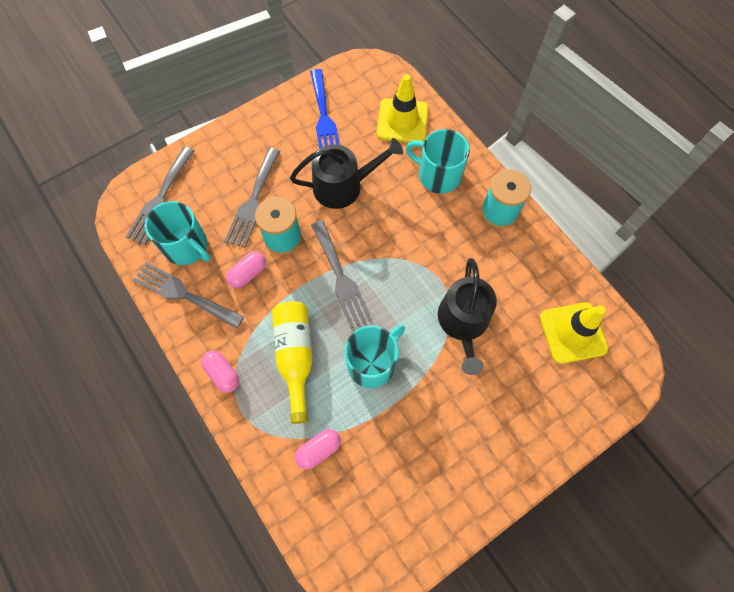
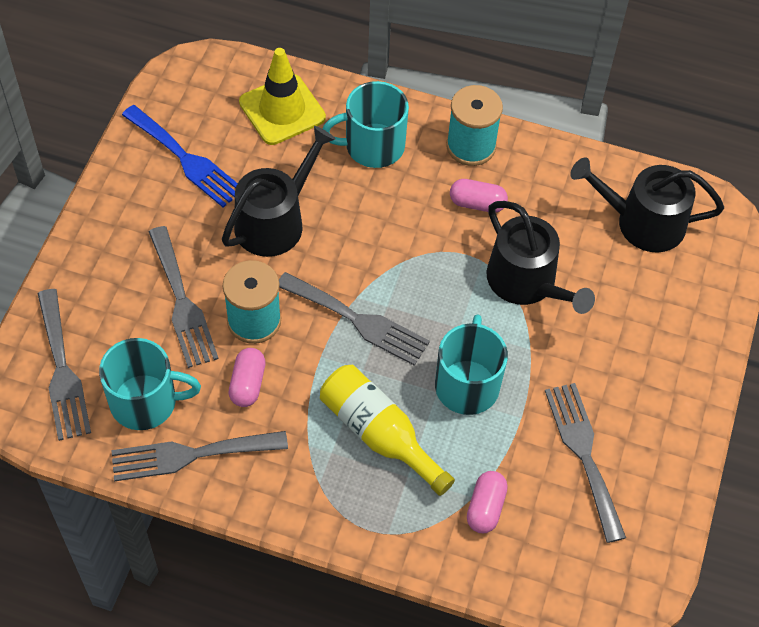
camera: 40 degrees left, 10 degrees down
(222, 373) = (313, 506): pink capsule -> pink capsule (477, 203)
(408, 460) = (583, 454): none -> grey fork
(573, 333) = (642, 222): yellow traffic cone -> black watering can

